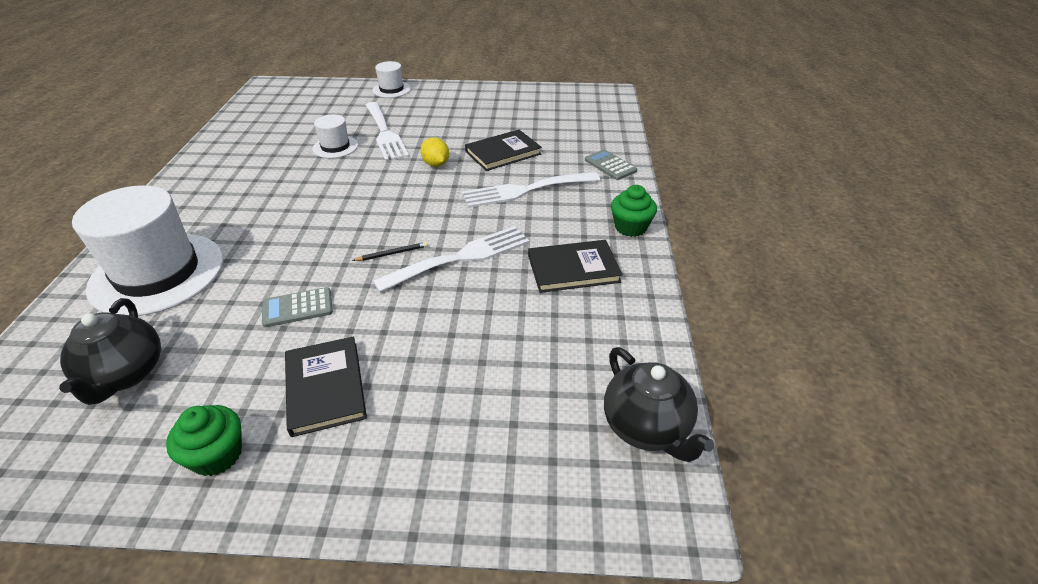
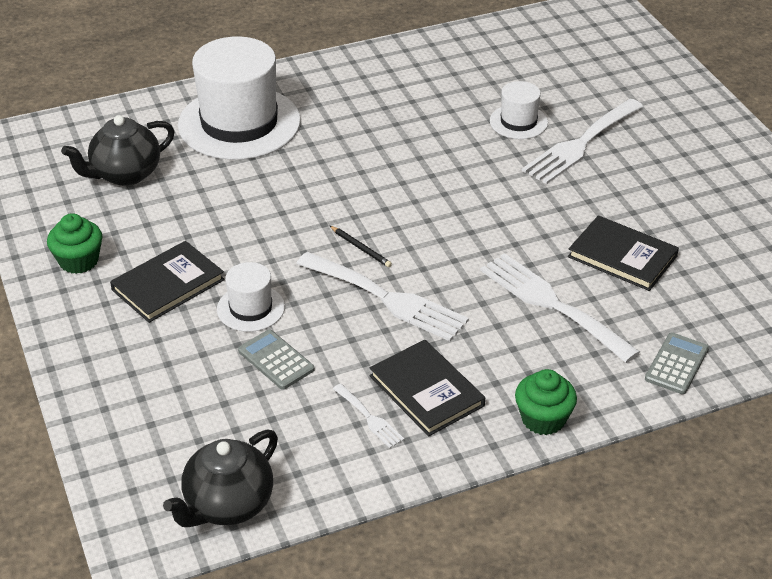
camera: 65 degrees right, 0 degrees up
(297, 308) = (247, 224): grey calculator -> grey calculator (276, 360)
(391, 89) = (694, 101): white hat -> white hat (250, 308)
(436, 164) = (548, 212): yellow lemon -> none
(586, 306) = (369, 418): none -> white fork

